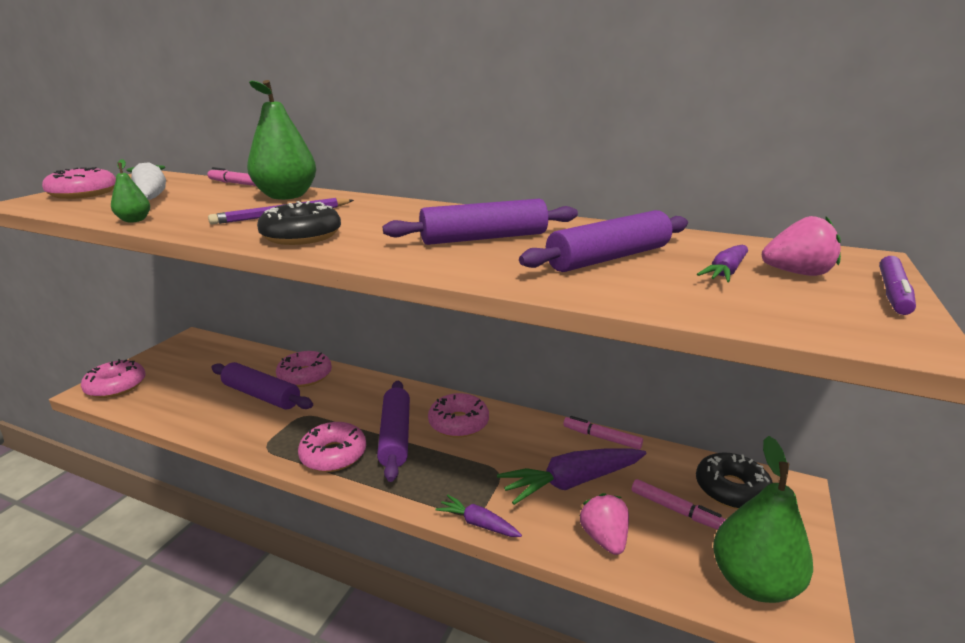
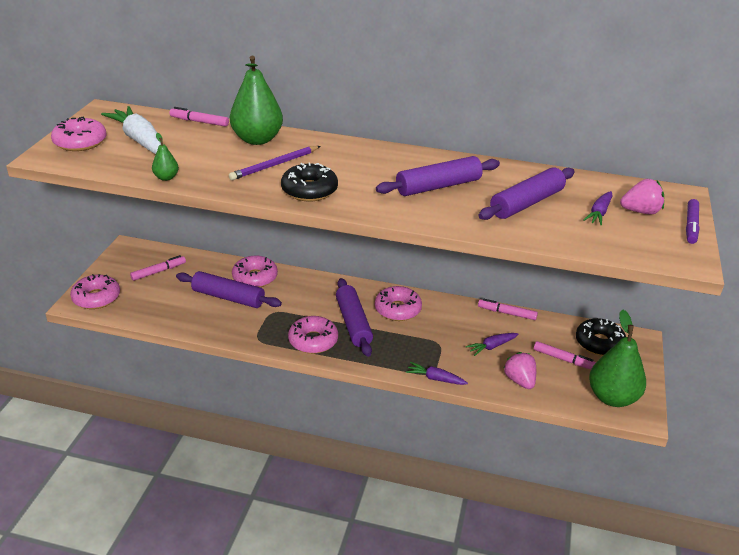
camera: 10 degrees left, 10 degrees up
(204, 363) = (159, 271): none -> pink marker
(572, 482) = (491, 346): purple carrot -> purple carrot, size x0.53

